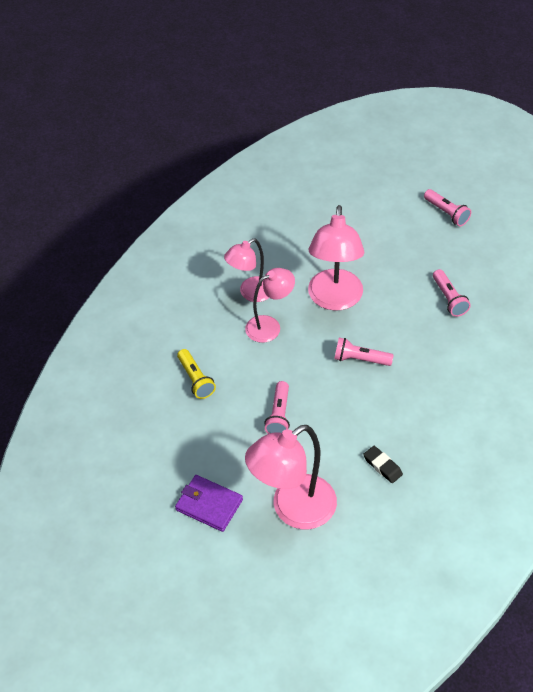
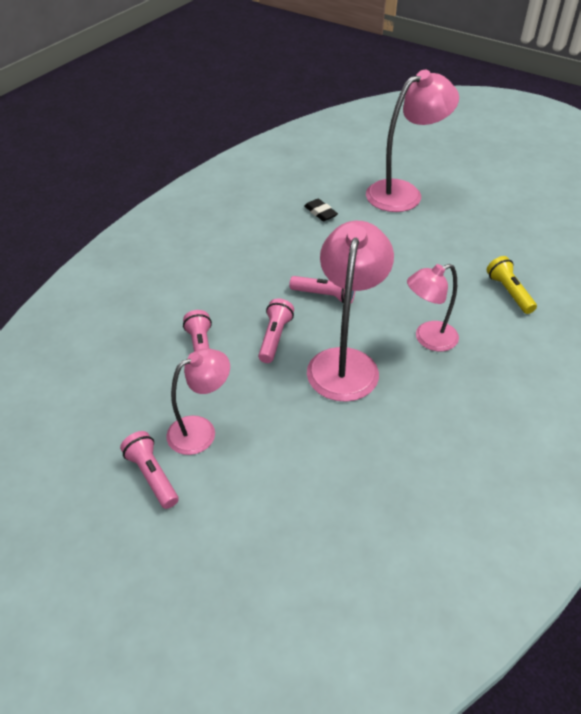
camera: 175 degrees left, 5 degrees down
(209, 505) = (477, 200): purple wallet -> none
(250, 293) = (455, 381): pink lamp -> pink lamp (201, 430)
(279, 415) = (416, 255): pink flashlight -> pink flashlight (275, 338)

